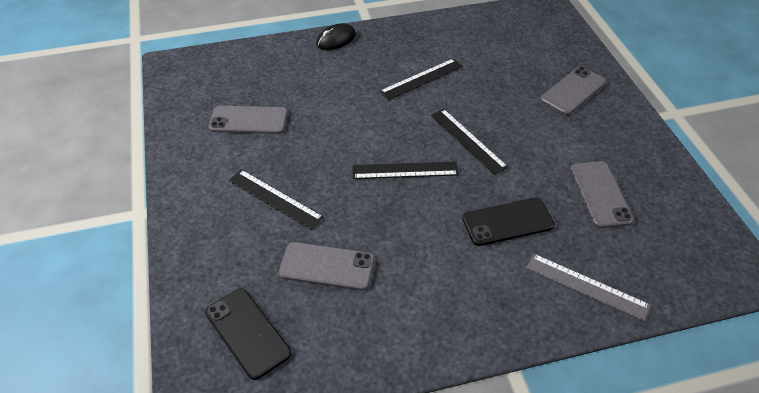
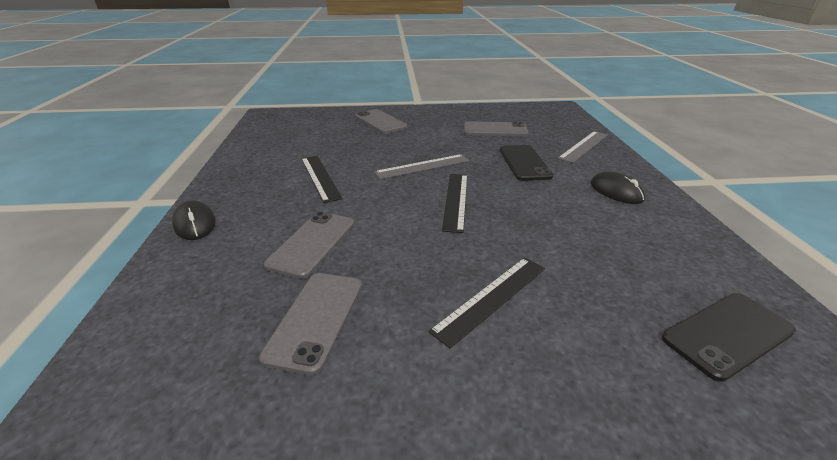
camera: 80 degrees left, 15 degrees down
(327, 266) = (598, 261): grey phone -> grey phone (312, 243)
(461, 301) = (616, 191): none -> black mouse
(468, 140) = (422, 166): black ruler -> grey ruler

